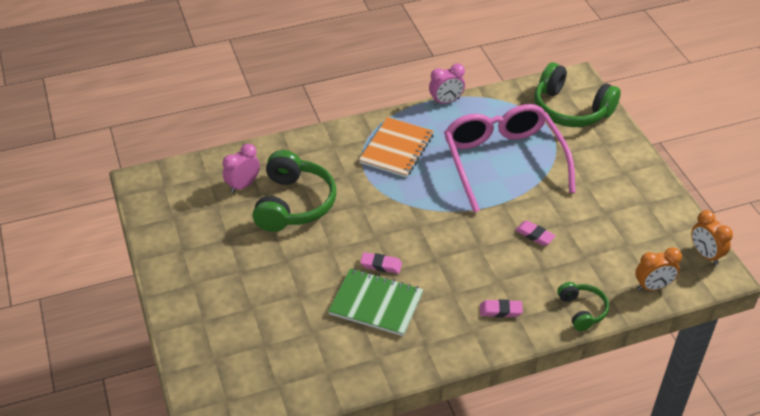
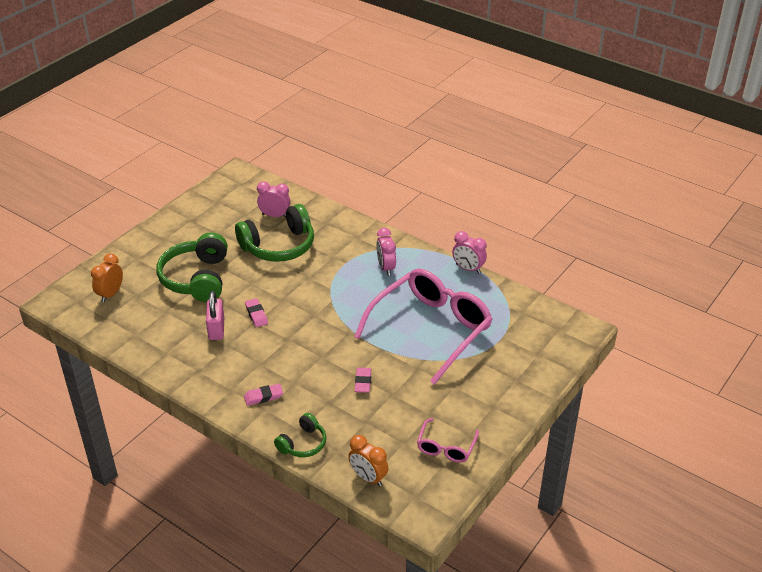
camera: 55 degrees right, 5 degrees down
(376, 304) = (216, 329): green notebook -> pink padlock
(396, 149) = (386, 268): orange notebook -> pink clock
(500, 310) = (263, 397): pink eraser -> pink eraser turned 75 degrees counterclockwise
(571, 109) = (538, 341): green headphones -> green headphones (197, 278)
(651, 222) = (446, 447): none -> pink glasses
(705, 254) = (439, 498): orange clock -> orange clock (110, 294)

